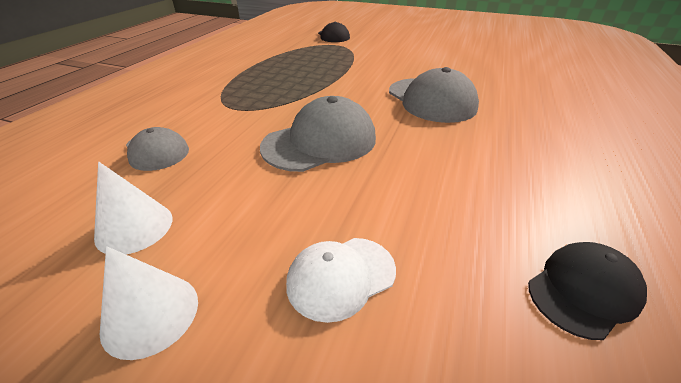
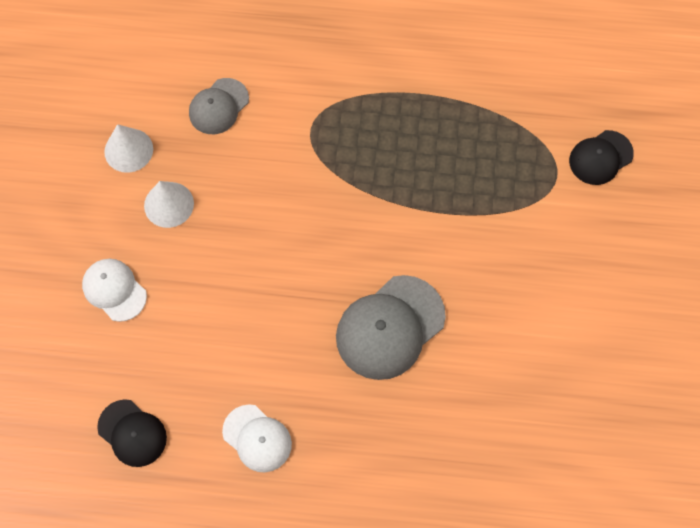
camera: 75 degrees right, 30 degrees up
(150, 314) = (70, 200): white cone -> white cone (169, 204)
(320, 142) = (265, 233): grey cap -> none
(552, 176) = (257, 438): none -> white cap

